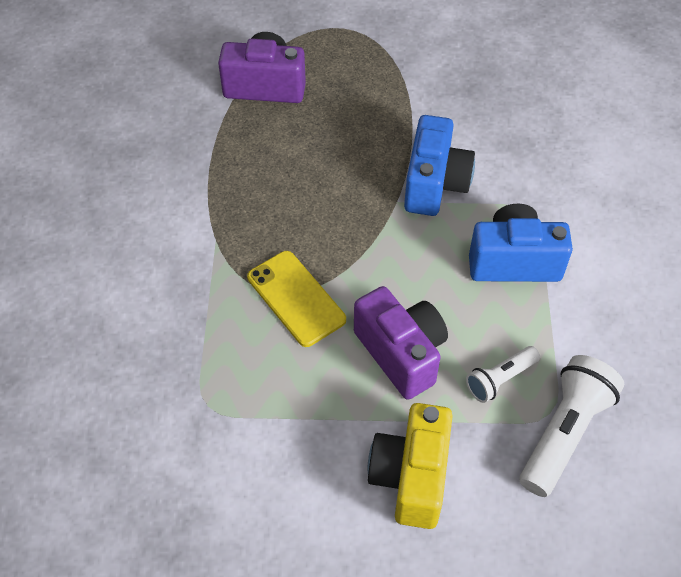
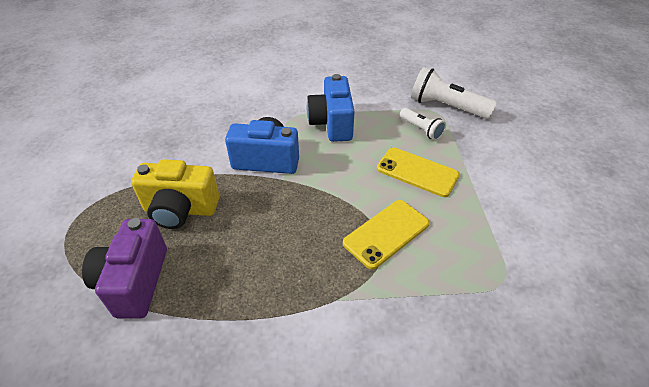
camera: 95 degrees left, 10 degrees down
(401, 353) = (417, 172): purple camera -> yellow phone
(411, 477) = (503, 164): yellow camera -> yellow camera (180, 210)

